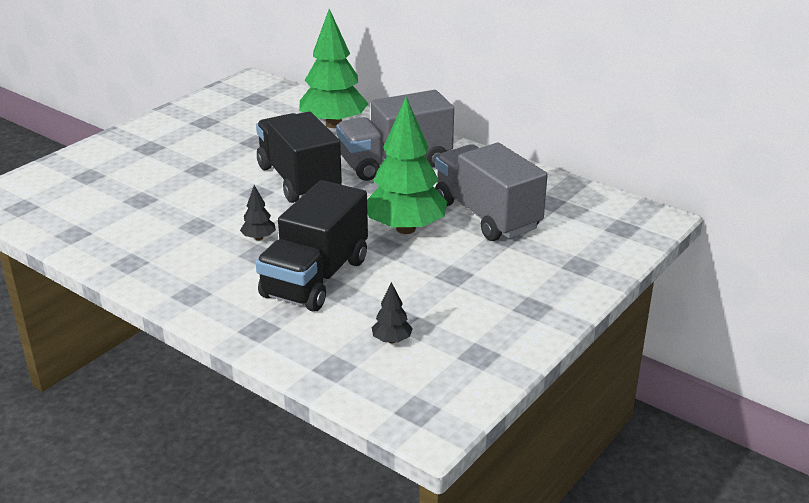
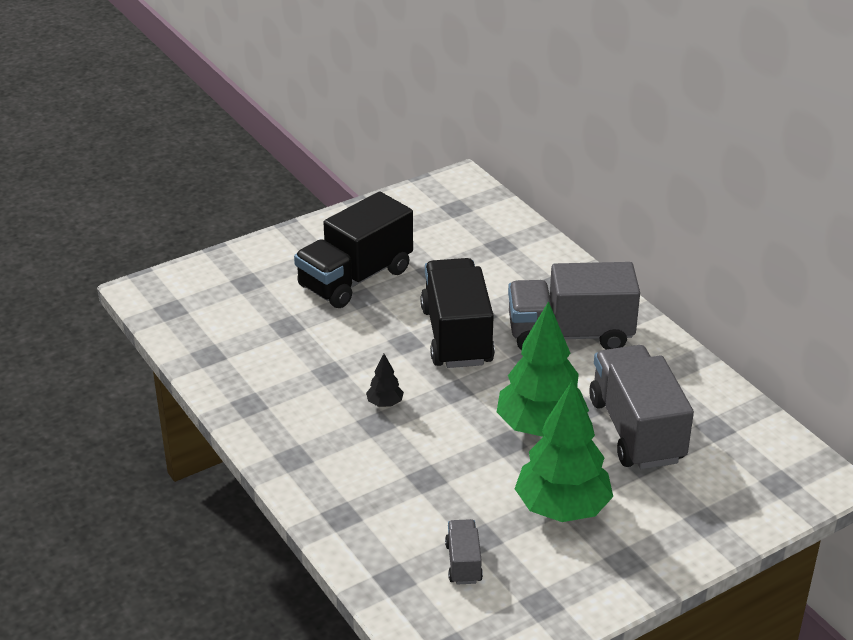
camera: 20 degrees right, 5 degrees up
(316, 278) = (421, 468): black truck -> black truck (355, 278)
(333, 124) = (526, 264): green tree -> green tree (562, 508)
(392, 340) = (463, 563): black tree -> grey truck

